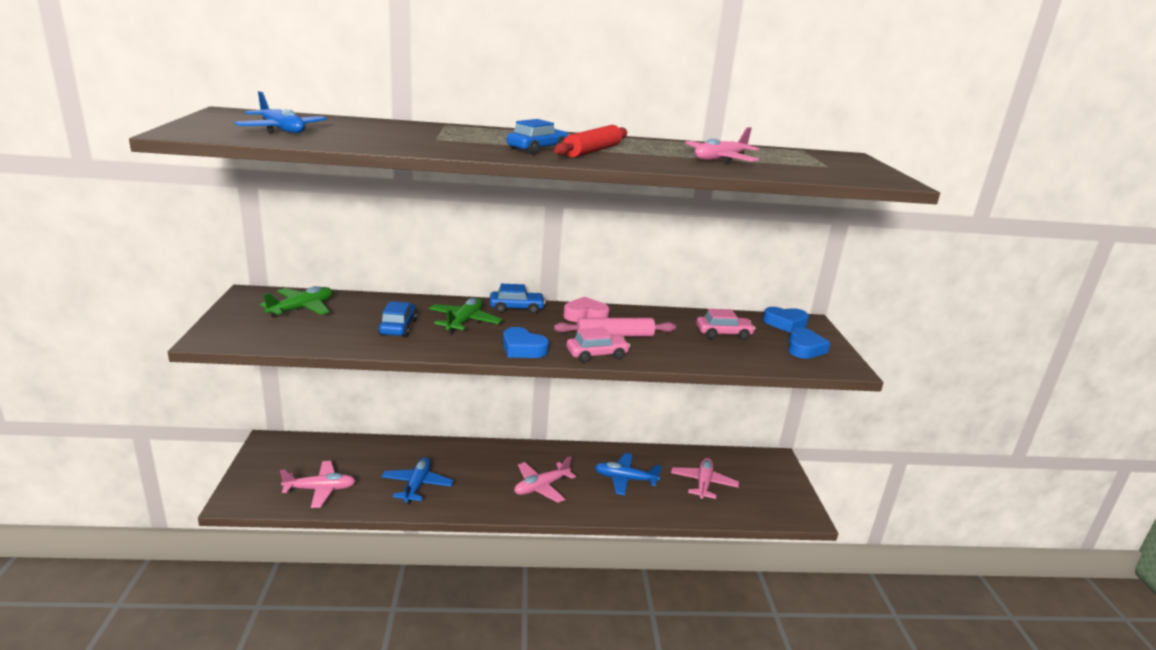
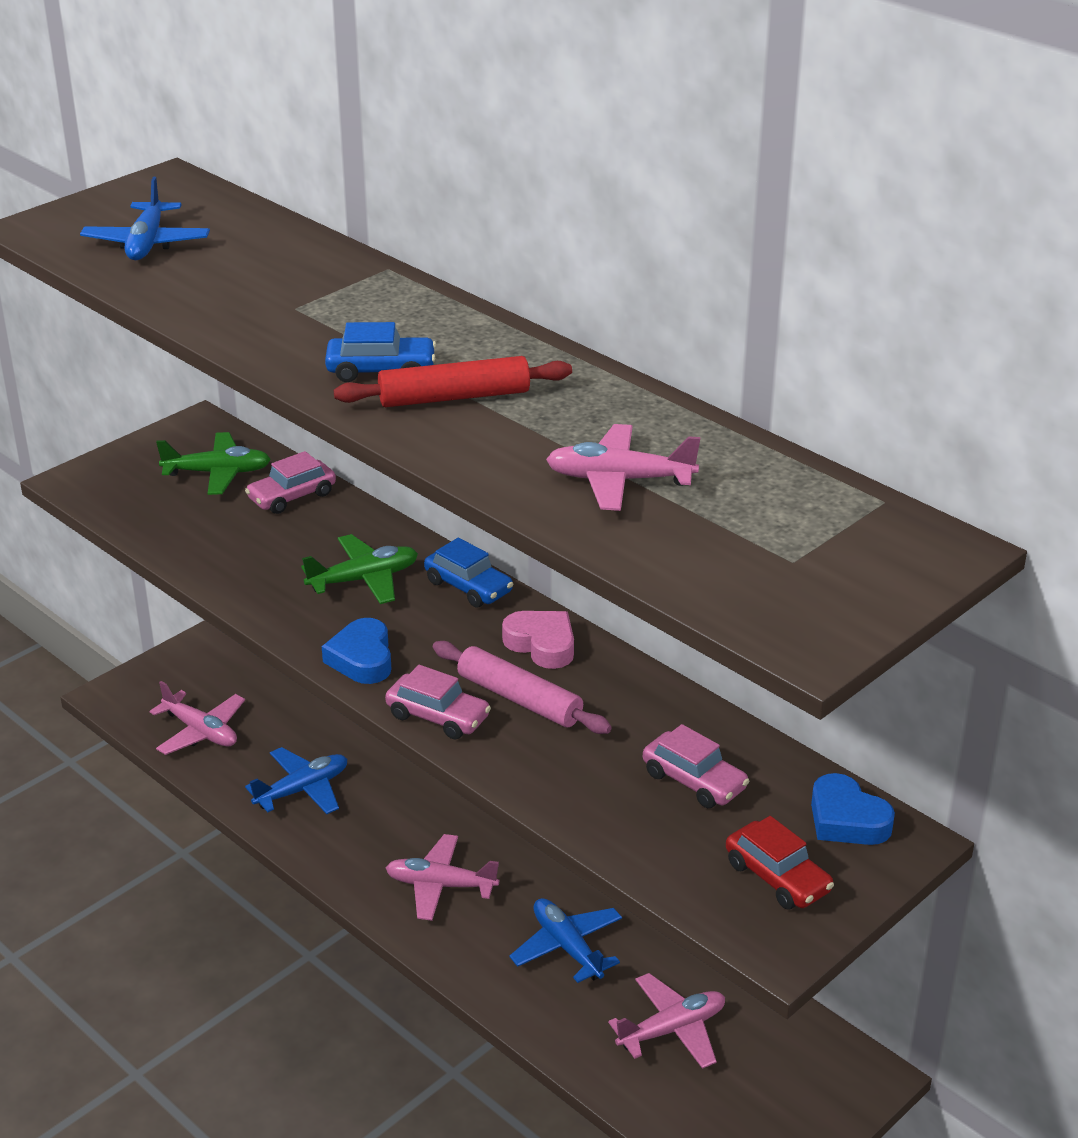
camera: 50 degrees right, 10 degrees up
(364, 305) = (292, 496): none -> pink car
(398, 327) = (275, 552): blue car -> none
(804, 348) = (777, 877): blue heart -> red car

